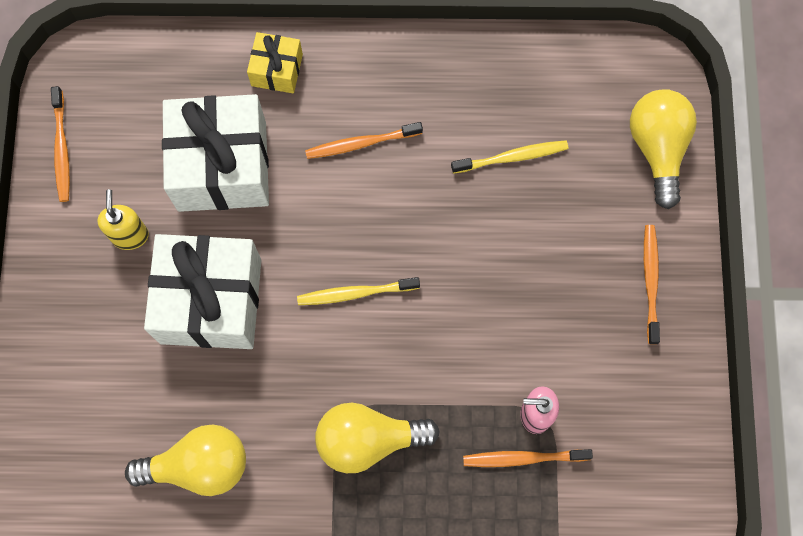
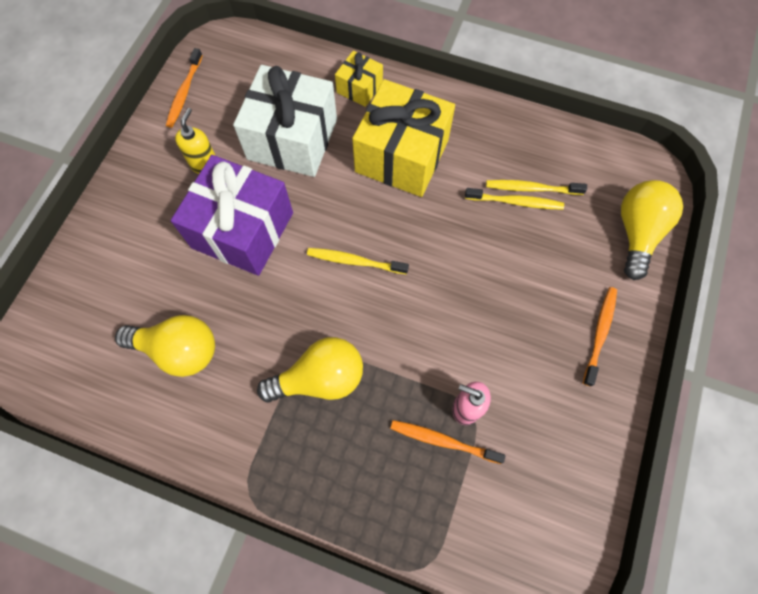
camera: 20 degrees right, 5 degrees down
(211, 301) = (243, 230): white gift -> purple gift
(361, 143) = (402, 156): orange toothbrush -> yellow gift
(368, 439) = (320, 378): yellow light bulb -> yellow light bulb turned 150 degrees clockwise
(525, 134) = (531, 188): none -> yellow toothbrush

